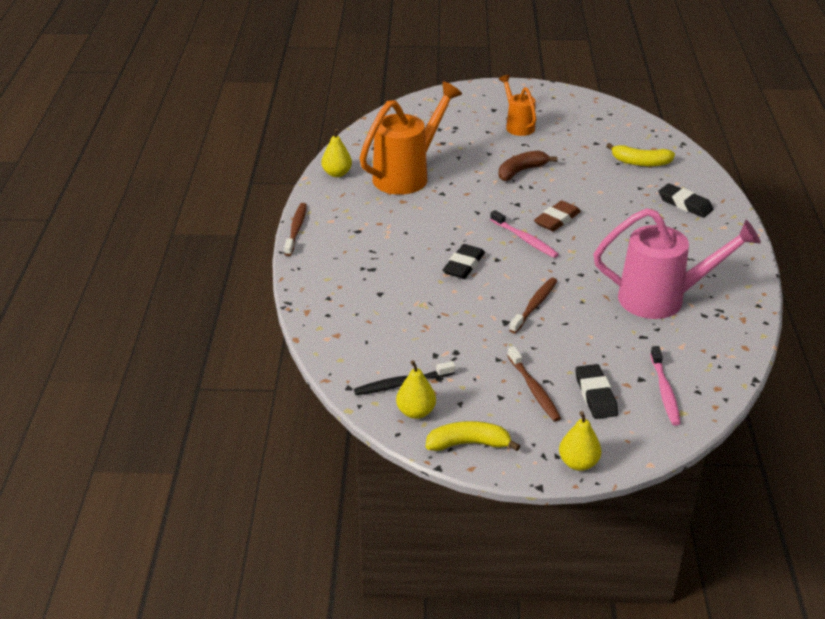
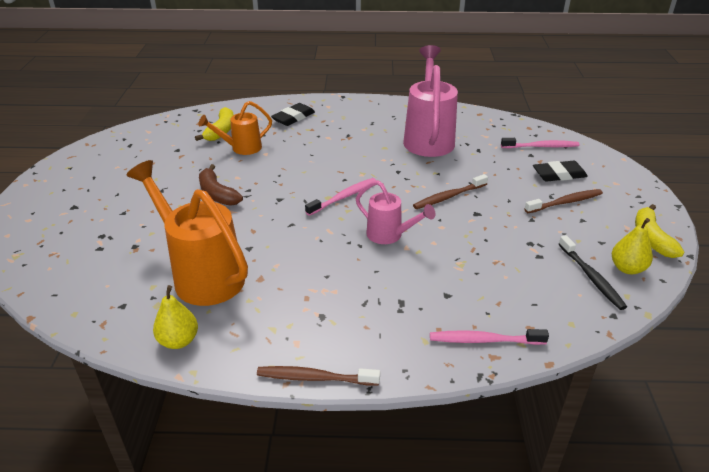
camera: 90 degrees left, 0 degrees up
(324, 308) = (484, 340): none -> pink toothbrush
(463, 265) = (389, 235): black eraser -> pink watering can
(518, 126) = (121, 192): orange watering can -> orange watering can (241, 148)
(534, 305) = (449, 197): brown toothbrush -> brown toothbrush turned 60 degrees counterclockwise
(557, 220) = (311, 178): brown eraser -> none
(578, 463) = (641, 187): yellow pear -> none

